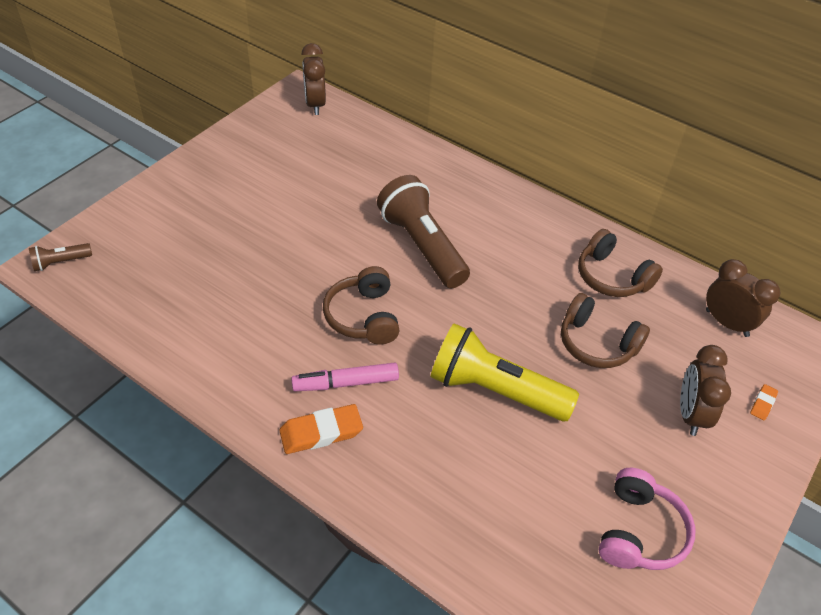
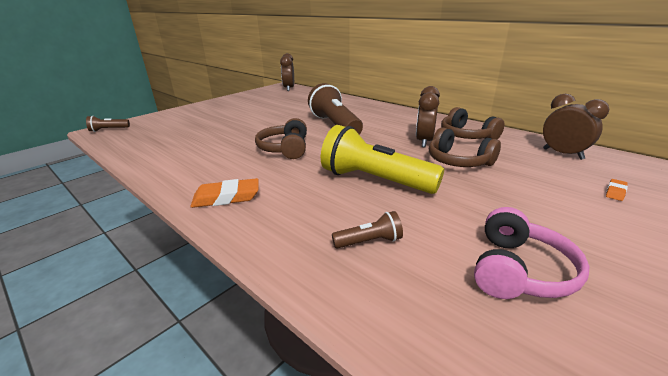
camera: 10 degrees right, 20 degrees down
(345, 383) = (258, 175): pink marker -> none
(499, 500) = (369, 242): none -> brown flashlight
(690, 414) = (549, 196): brown clock -> brown clock (424, 141)

